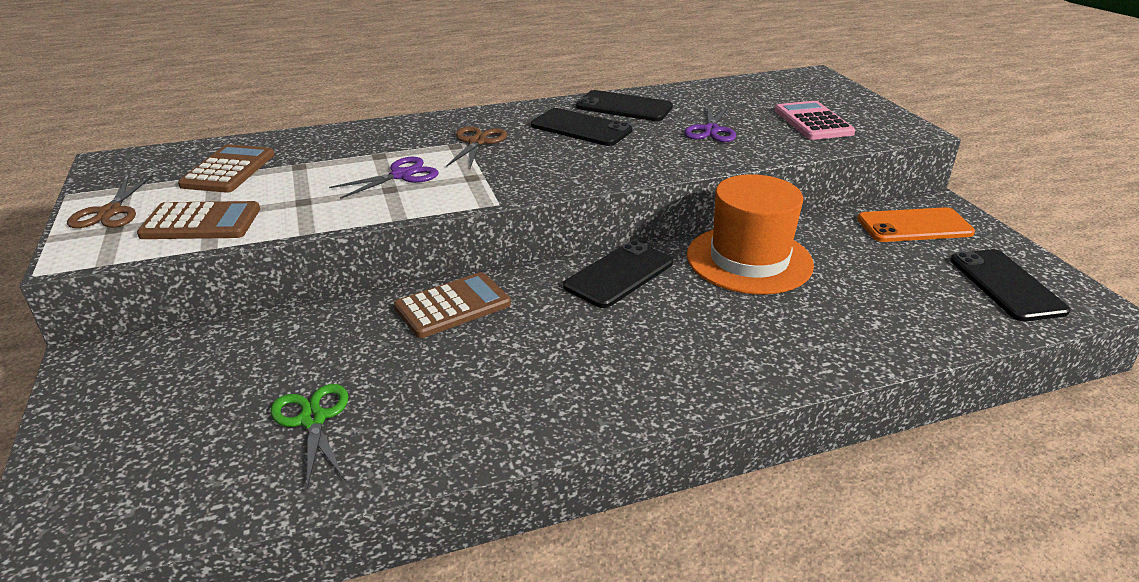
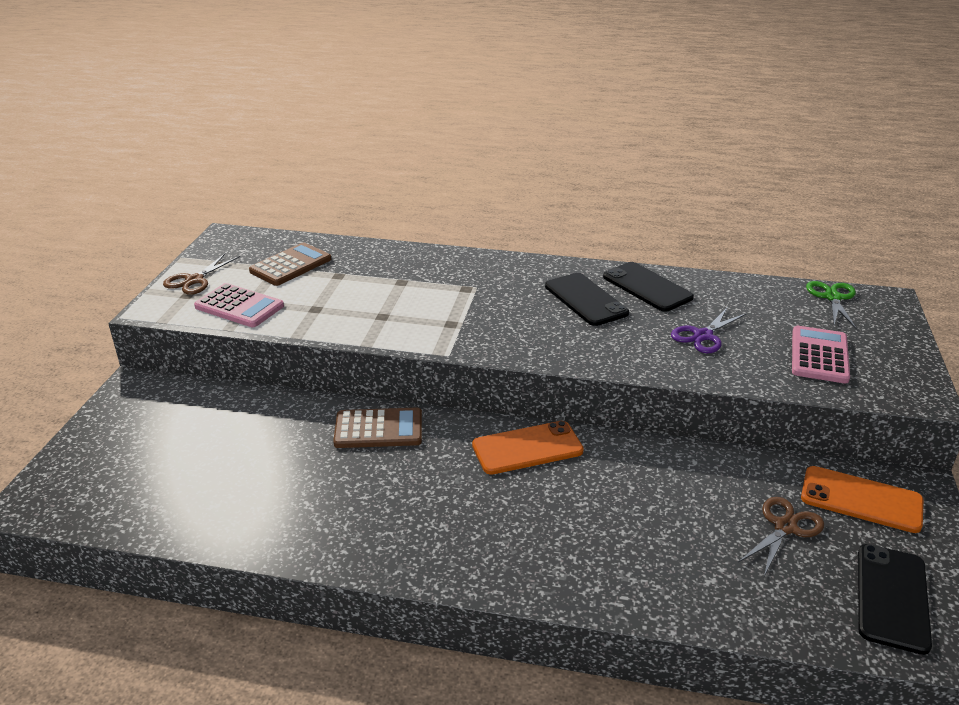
camera: 30 degrees right, 0 degrees up
(201, 222) = (239, 306): brown calculator -> pink calculator
(313, 419) = (221, 482): green scissors -> green scissors (832, 297)
(402, 175) = (402, 306): purple scissors -> none
(477, 142) = (487, 290): brown scissors -> brown scissors (785, 527)
(619, 274) = (527, 448): black phone -> orange phone
(749, 260) = (654, 475): orange hat -> none

